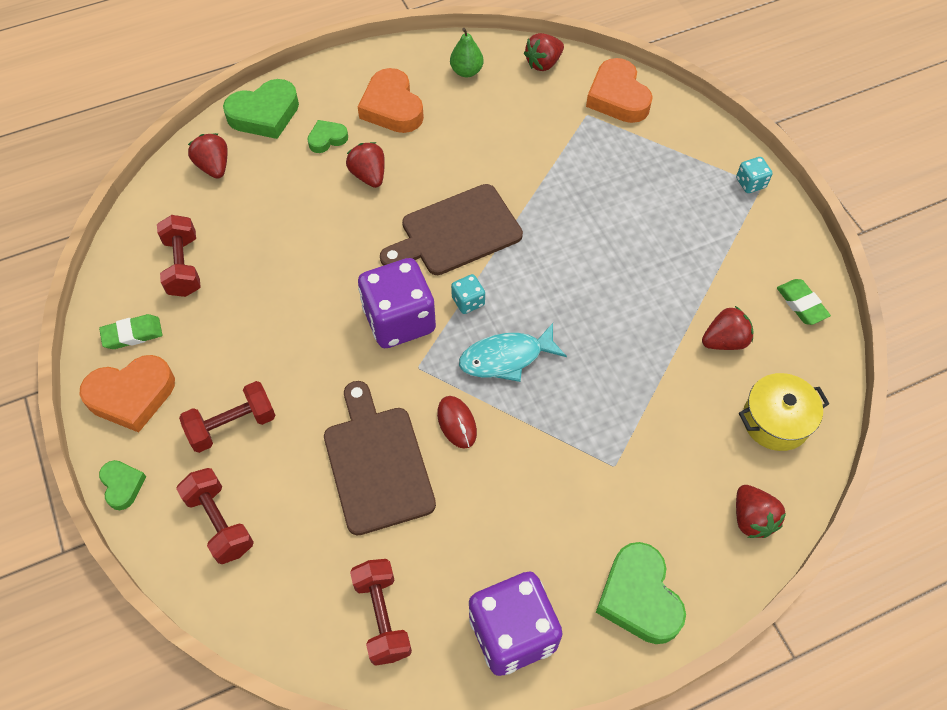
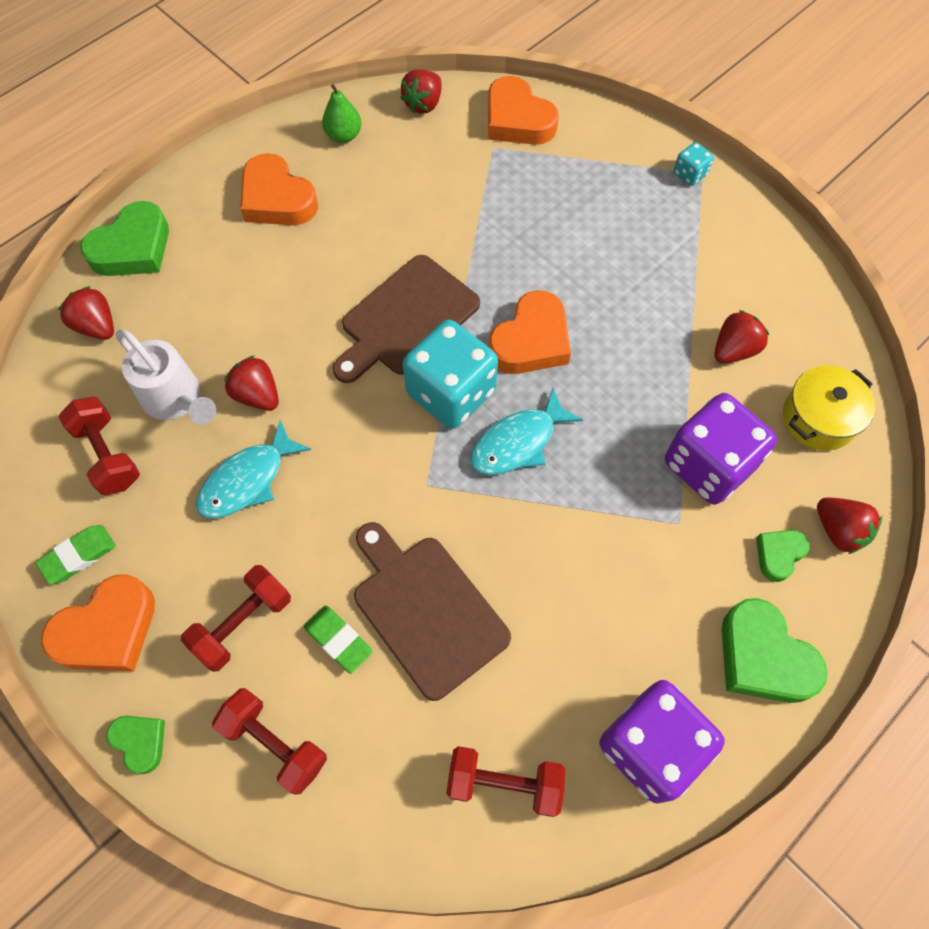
camera: 20 degrees left, 5 degrees up
(251, 241) = (176, 400): none -> white watering can
(279, 319) = (247, 480): none -> turquoise fish
(327, 139) = (217, 256): green heart -> green heart (778, 554)
(369, 175) = (282, 284): red strawberry -> red strawberry (257, 395)
(382, 617) = (504, 783): red dumbbell -> red dumbbell turned 45 degrees counterclockwise
(399, 320) = (384, 438): purple dice -> purple dice (708, 465)
(457, 423) = (495, 533): red mouse -> none
(468, 301) = (451, 392): turquoise dice -> turquoise dice, size x2.26
(552, 280) = (531, 341): none -> orange heart
(801, 304) = (792, 287): green eraser -> green eraser (338, 640)

